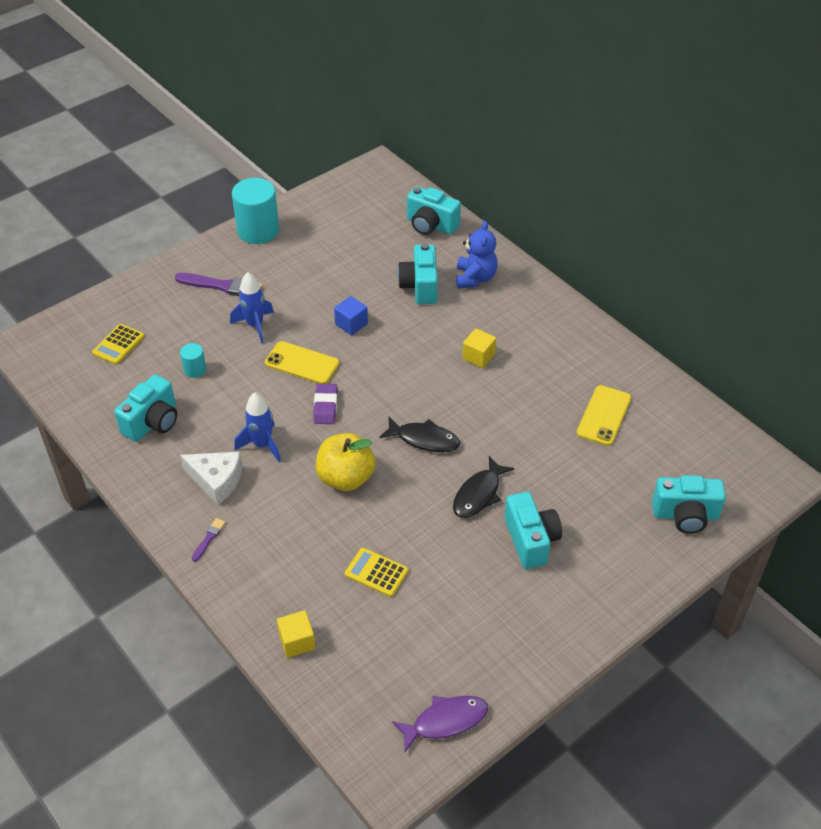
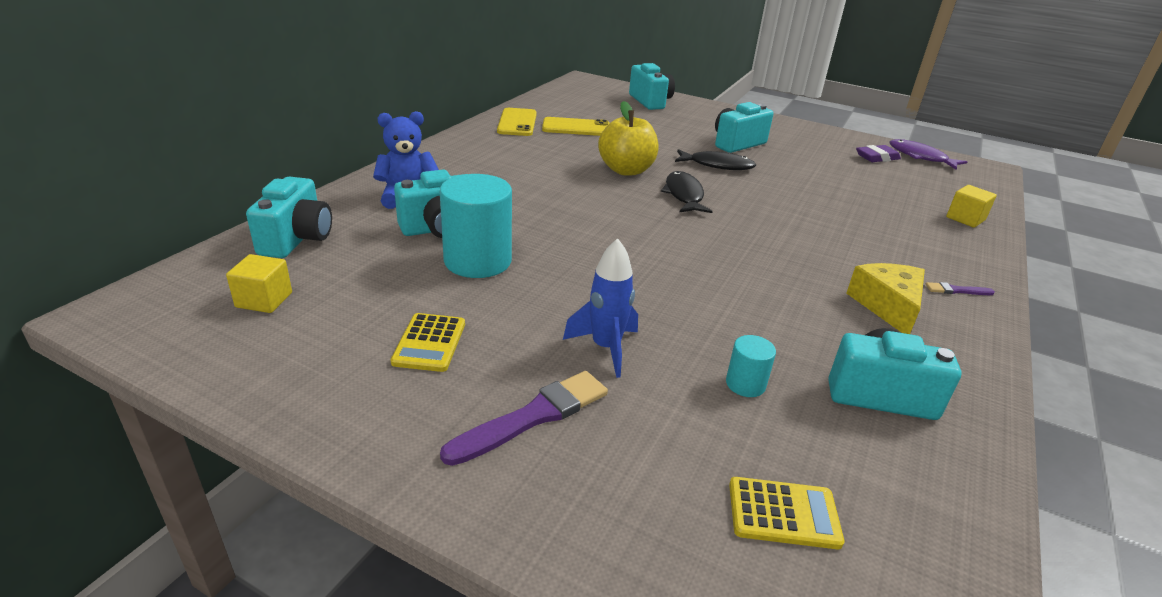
camera: 115 degrees left, 15 degrees down
(216, 481) = (887, 306): white cheese -> yellow cheese
(222, 286) = (533, 417): purple brush -> purple brush turned 60 degrees clockwise
(258, 230) = (343, 417): turquoise cylinder -> turquoise cylinder (477, 261)
(262, 445) = (801, 286): blue rocket -> none
(302, 363) = (646, 288): yellow phone -> yellow phone (517, 122)
(325, 407) = (699, 256): purple eraser -> purple eraser (877, 157)
(346, 478) = (778, 226): yellow apple -> yellow apple (626, 170)
(351, 324) = (544, 265): blue cube -> none
(376, 573) = (853, 196): yellow calculator -> yellow calculator (429, 343)
(478, 356) = (543, 182): yellow cube -> yellow cube (264, 300)

